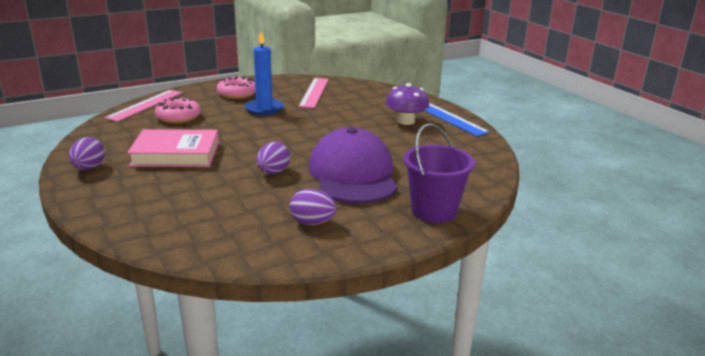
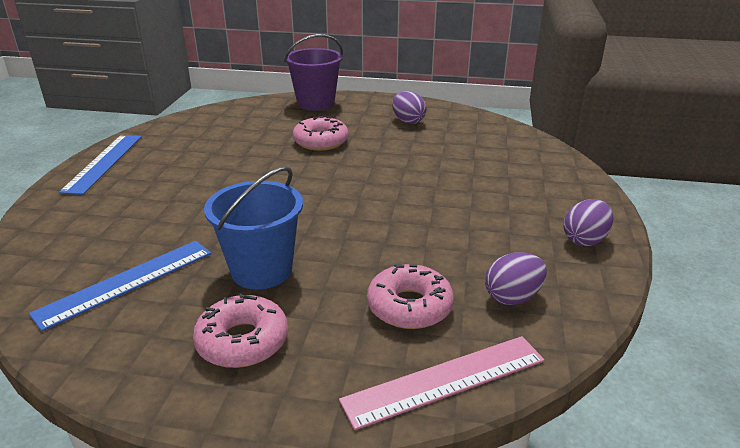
camera: 140 degrees left, 5 degrees up
(176, 154) = (466, 224): pink book -> none
(264, 109) = (261, 270): blue candle -> blue bucket
(273, 172) = (385, 166): purple egg -> purple egg (512, 297)
(314, 92) = (126, 282): pink ruler -> blue ruler
(353, 174) = (321, 141): purple cap -> pink donut
(406, 121) = (151, 176): purple mushroom -> none

